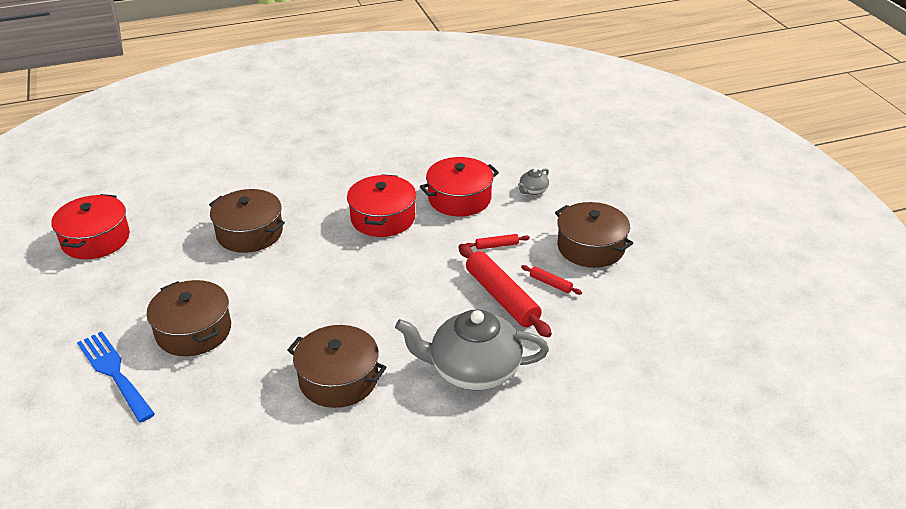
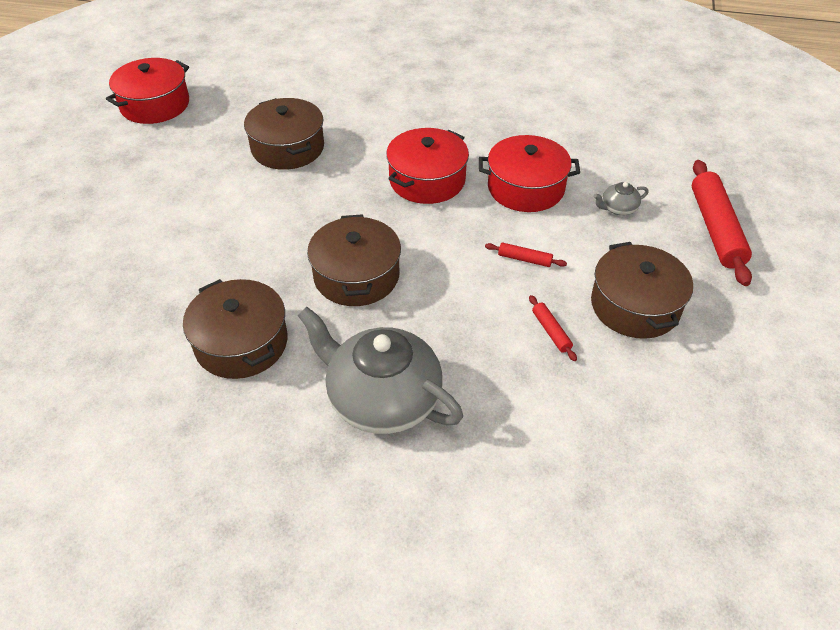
camera: 30 degrees right, 10 degrees up
(114, 372) = (61, 243): blue fork -> none
(193, 331) = (157, 230): brown pot -> brown pot (356, 276)
(502, 297) = (482, 324): red rolling pin -> red rolling pin (716, 229)

